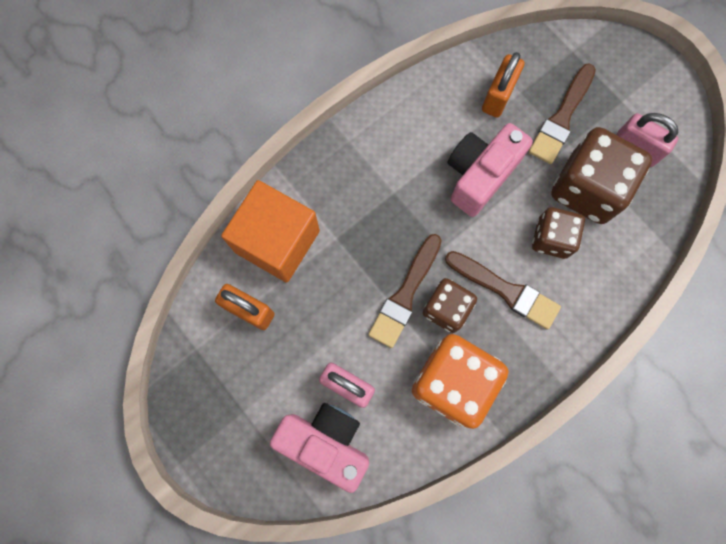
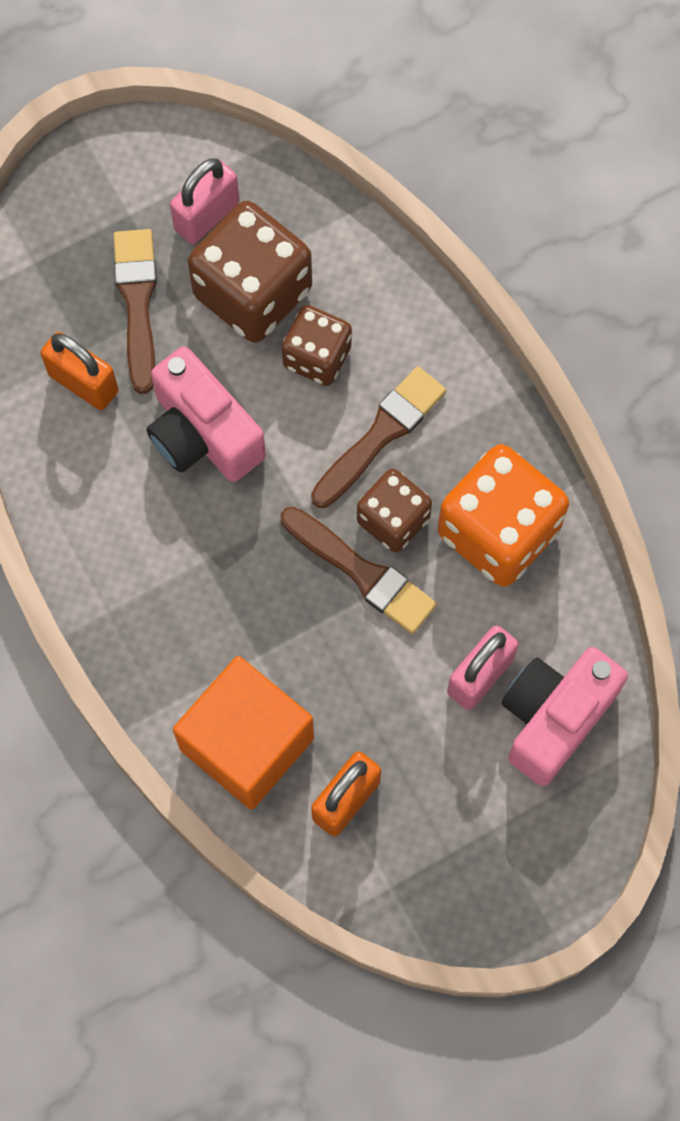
camera: 80 degrees left, 5 degrees down
(561, 118) = (137, 302): brown brush -> brown brush turned 135 degrees counterclockwise

